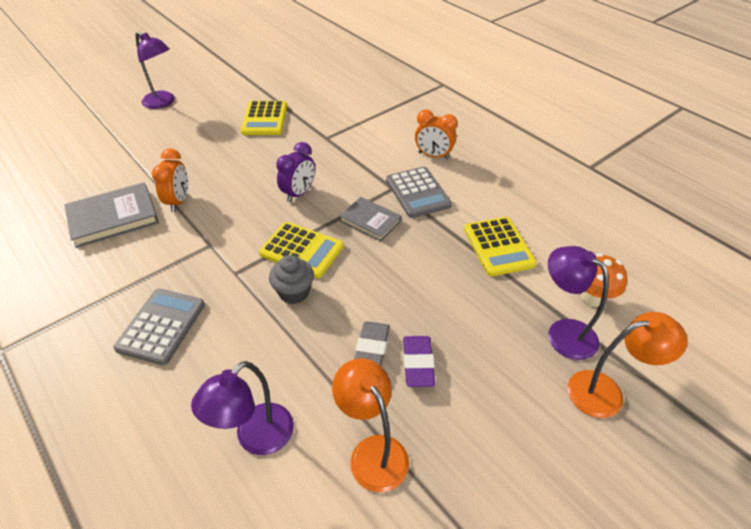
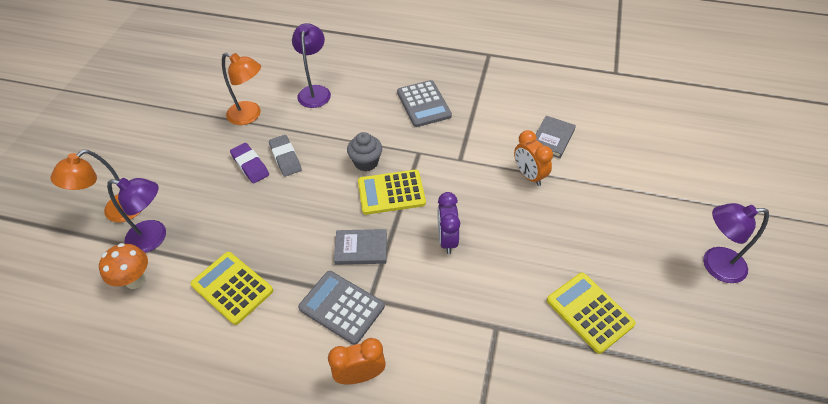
camera: 145 degrees right, 5 degrees up
(113, 218) = (552, 138): grey book -> grey book, size x0.64

